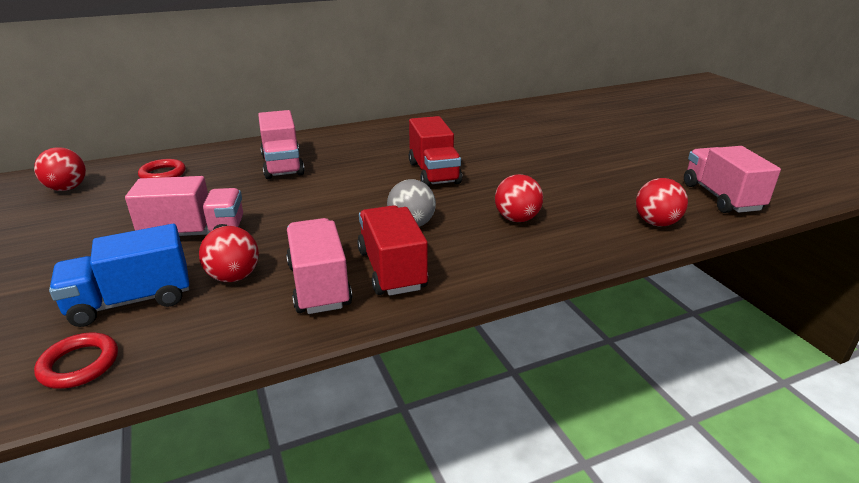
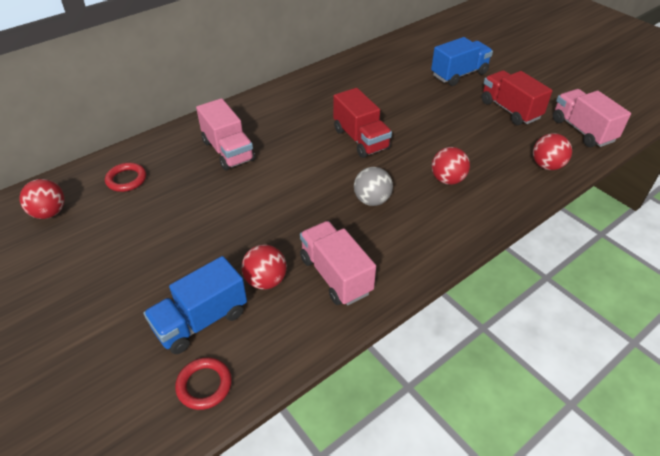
camera: 15 degrees left, 15 degrees up
(195, 234) = (204, 243): pink truck -> none
(391, 269) = (380, 249): red truck -> red truck (510, 110)
(583, 135) = (459, 74): none -> blue truck

